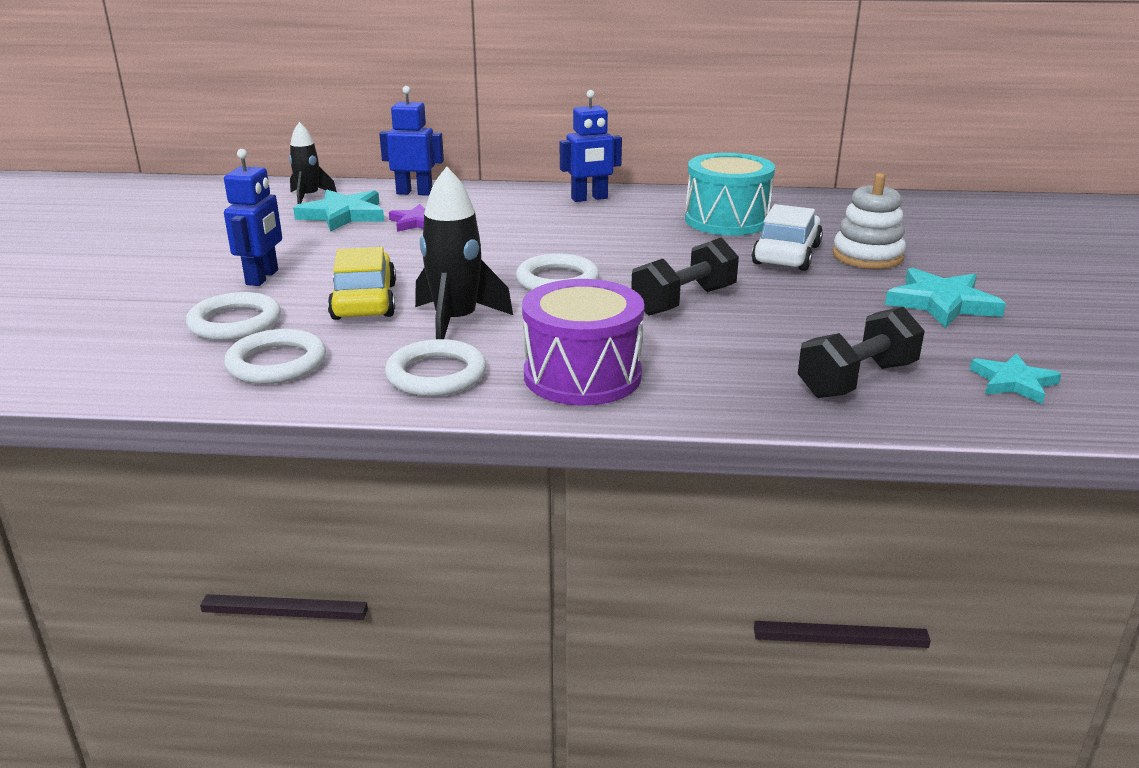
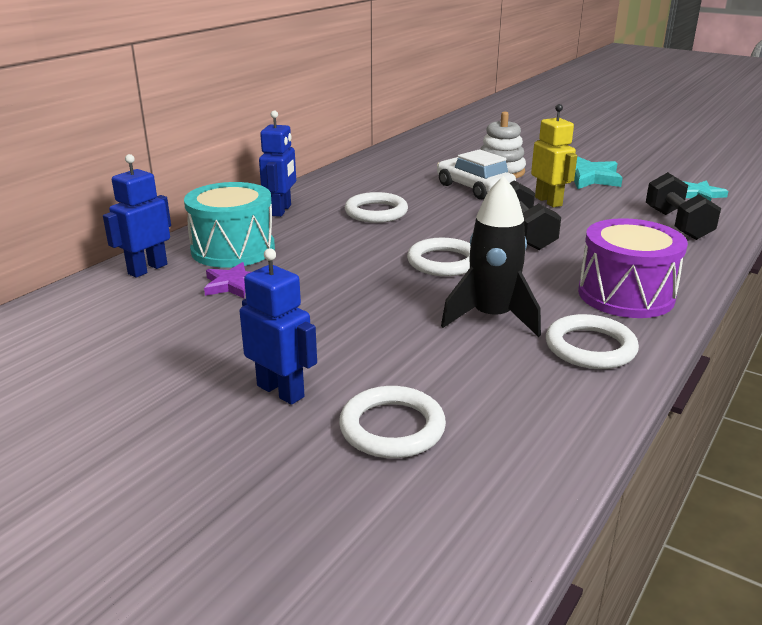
camera: 60 degrees left, 0 degrees up
(276, 363) = (515, 419): white ring -> white ring (376, 212)
(309, 197) = (64, 322): black rocket -> none
(343, 215) = (154, 315): turquoise star -> none
(364, 301) = (405, 348): yellow car -> none
(726, 220) = (391, 185): turquoise drum -> turquoise drum (233, 249)
(809, 296) = (548, 201): none -> yellow robot

